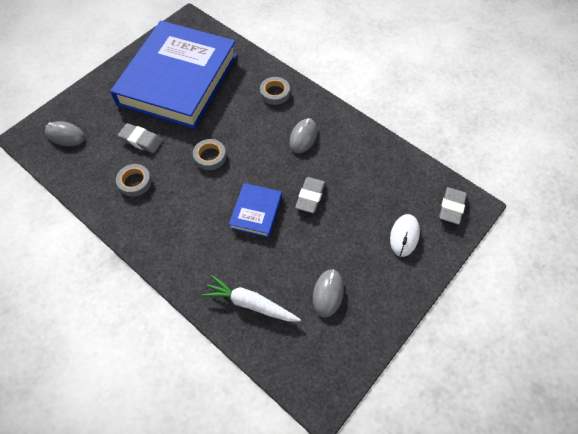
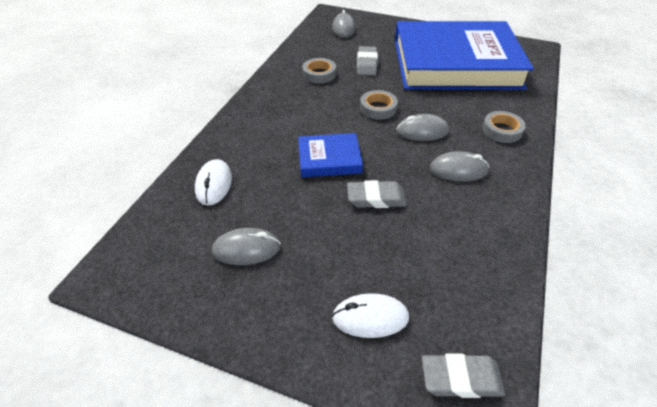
camera: 70 degrees right, 15 degrees down
(250, 303) = (214, 184): white carrot -> white mouse
(253, 140) = (422, 131): none -> grey mouse

